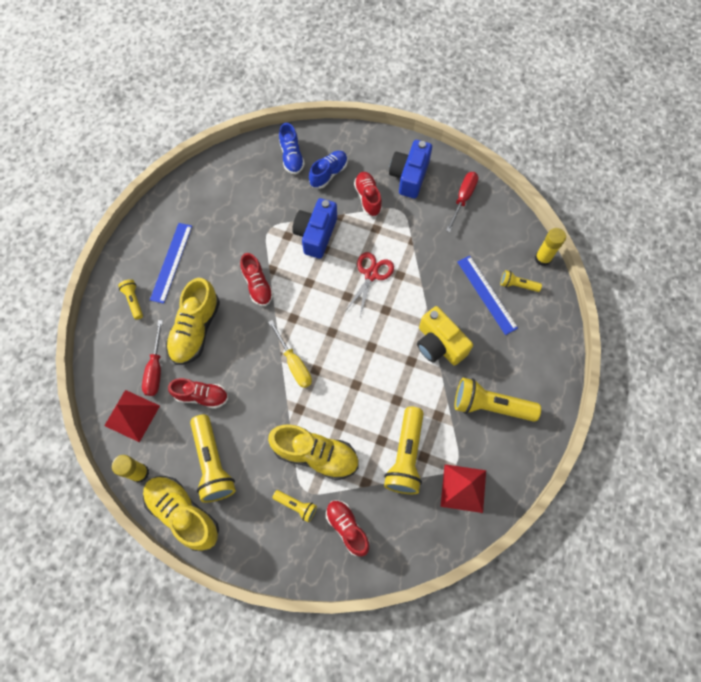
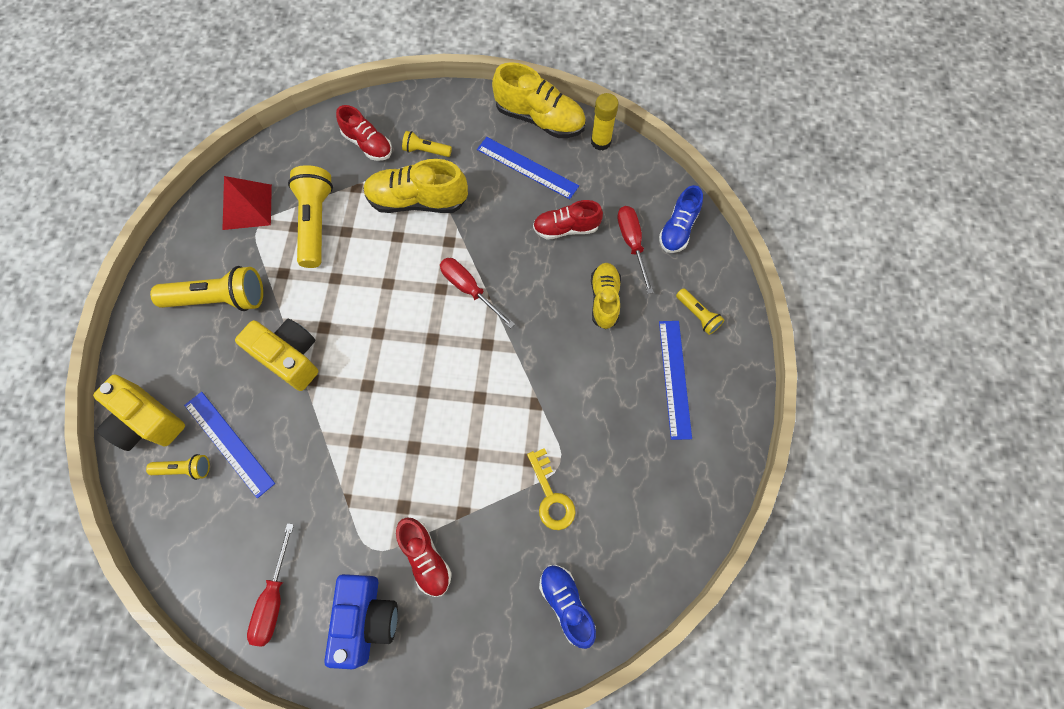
camera: 165 degrees right, 0 degrees up
(132, 415) = (635, 191): red pyramid -> none
(195, 329) = (604, 299): yellow shoe -> yellow shoe, size x0.65
(213, 463) = (527, 168): yellow flashlight -> blue ruler
(257, 285) = (547, 376): red shoe -> none
(281, 212) = (551, 496): none -> yellow key
(294, 363) = (469, 290): yellow screwdriver -> red screwdriver
(316, 234) = (489, 473): blue camera -> none
(328, 174) = (498, 587): blue shoe -> blue shoe (678, 229)
(371, 274) = (396, 431): red scissors -> none
(542, 258) = (146, 522): yellow glue stick -> none
(544, 323) = (147, 421): none -> yellow camera

